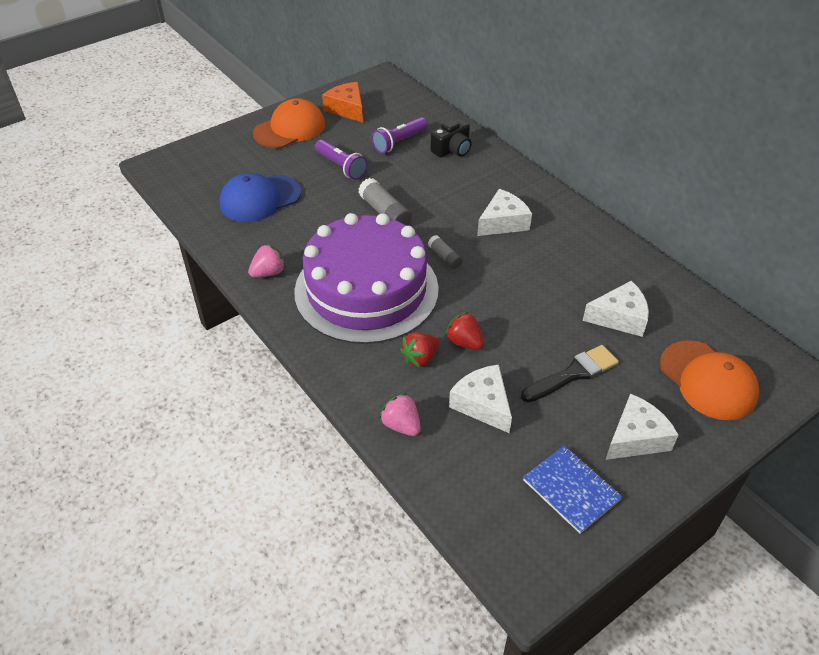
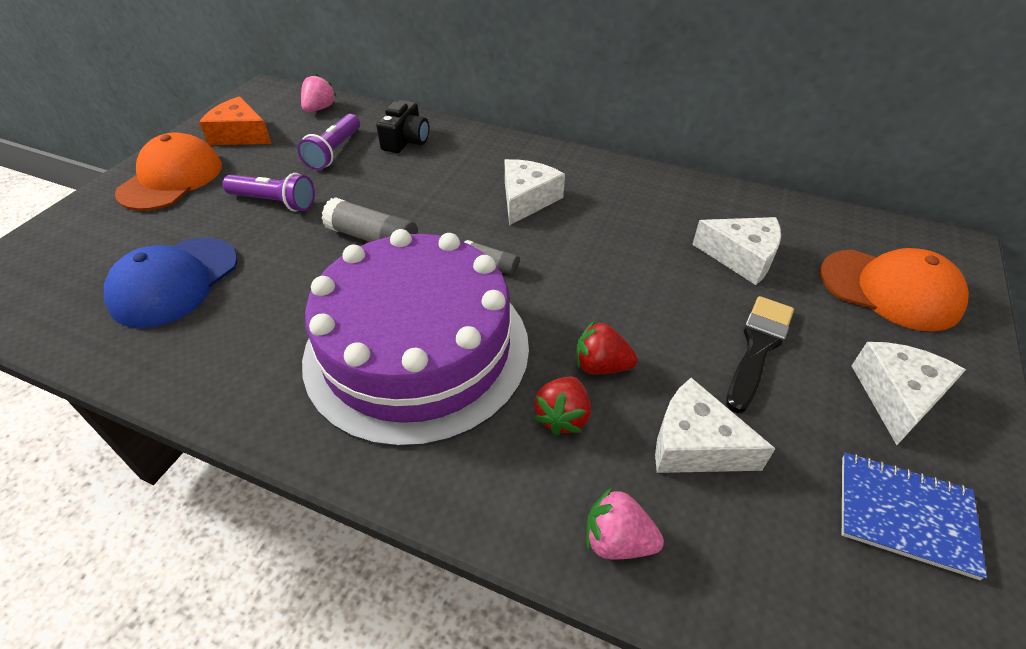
camera: 30 degrees left, 0 degrees up
(268, 273) = (249, 386): pink strawberry -> pink strawberry (319, 109)
(619, 317) = (741, 257): white cheese -> white cheese turned 60 degrees clockwise

